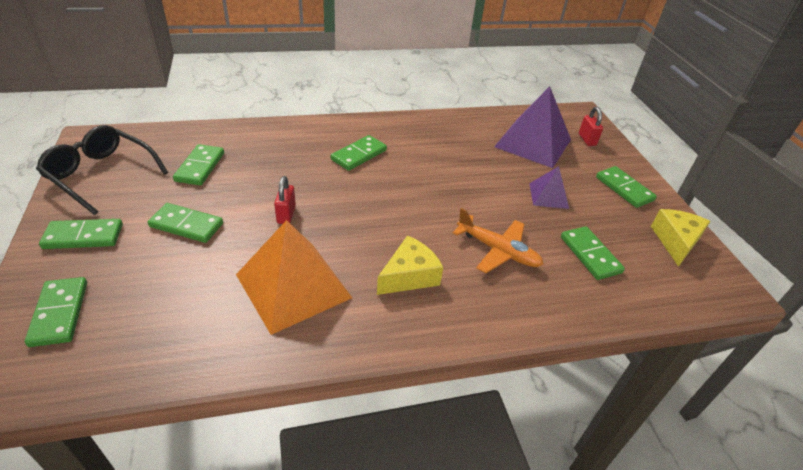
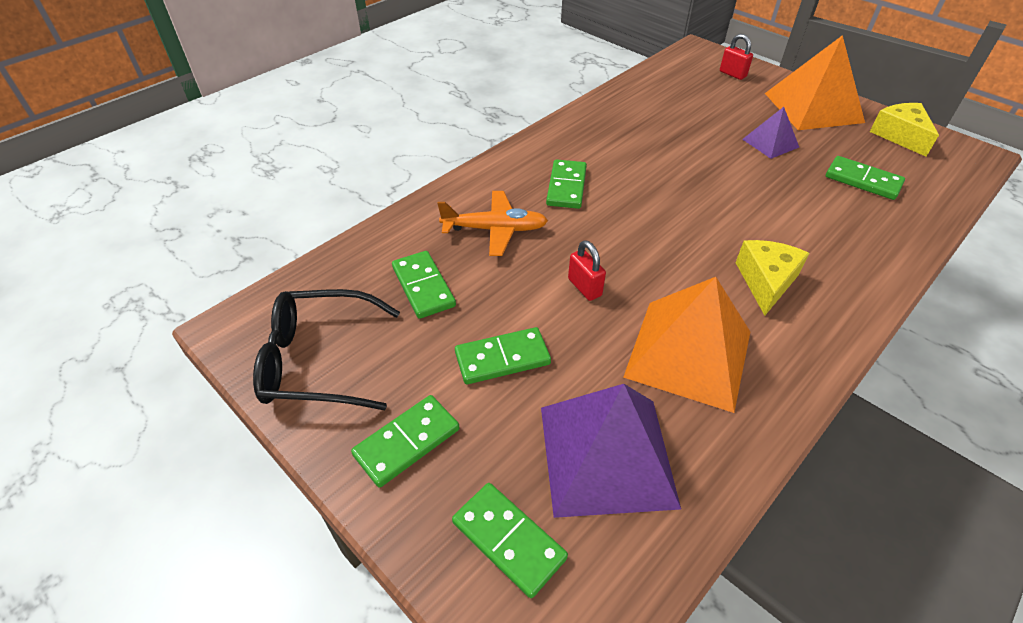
camera: 30 degrees left, 5 degrees up
(497, 250) = (798, 216): orange plane -> orange plane (495, 229)
(533, 143) = (696, 97): purple pyramid -> purple pyramid (607, 455)
(624, 189) = (813, 107): green domino -> orange pyramid

